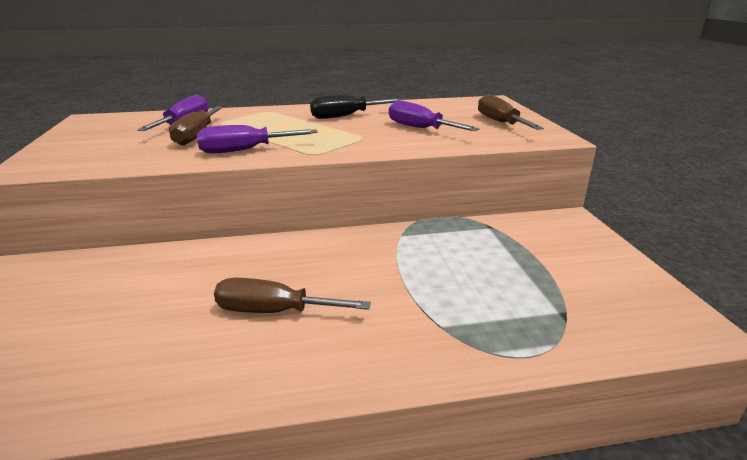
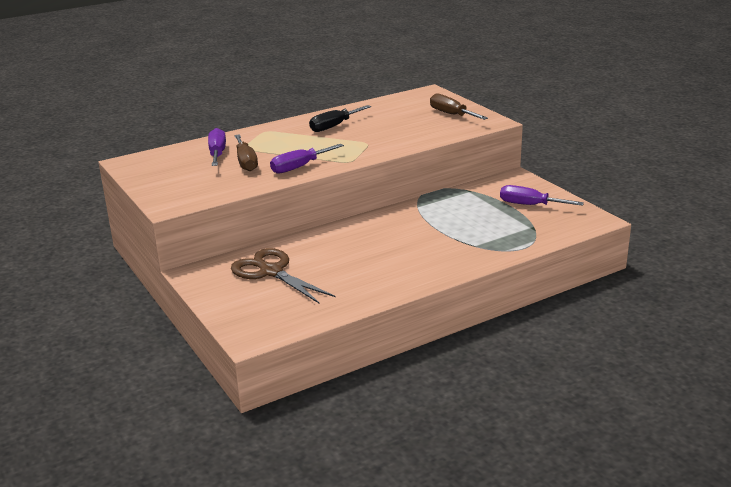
camera: 20 degrees left, 0 degrees up
(106, 293) = (271, 271): none -> brown scissors
(274, 311) = (381, 258): brown screwdriver -> none
(420, 128) = (400, 129): purple screwdriver -> purple screwdriver (530, 205)

